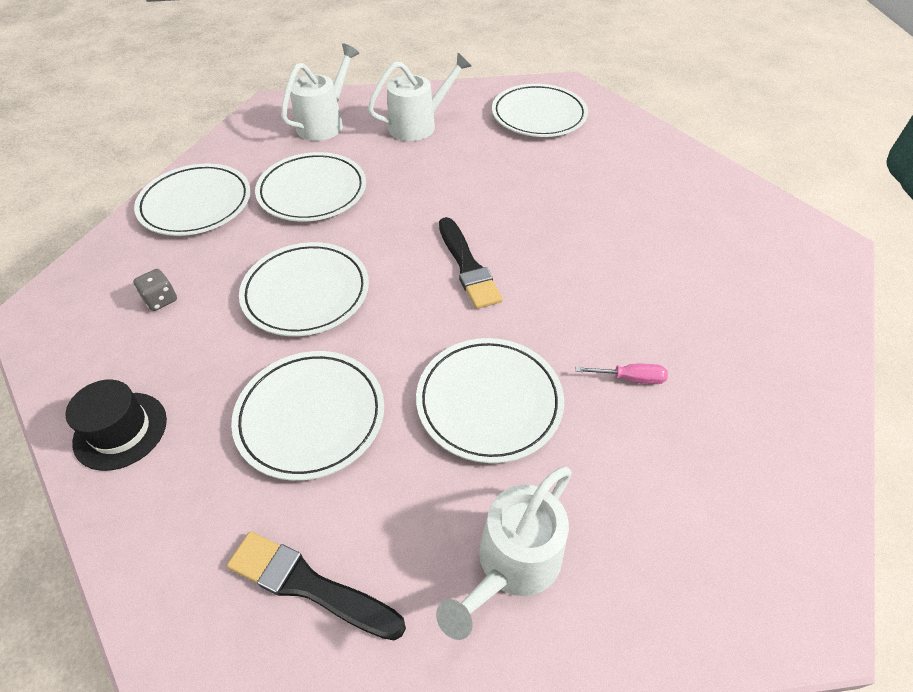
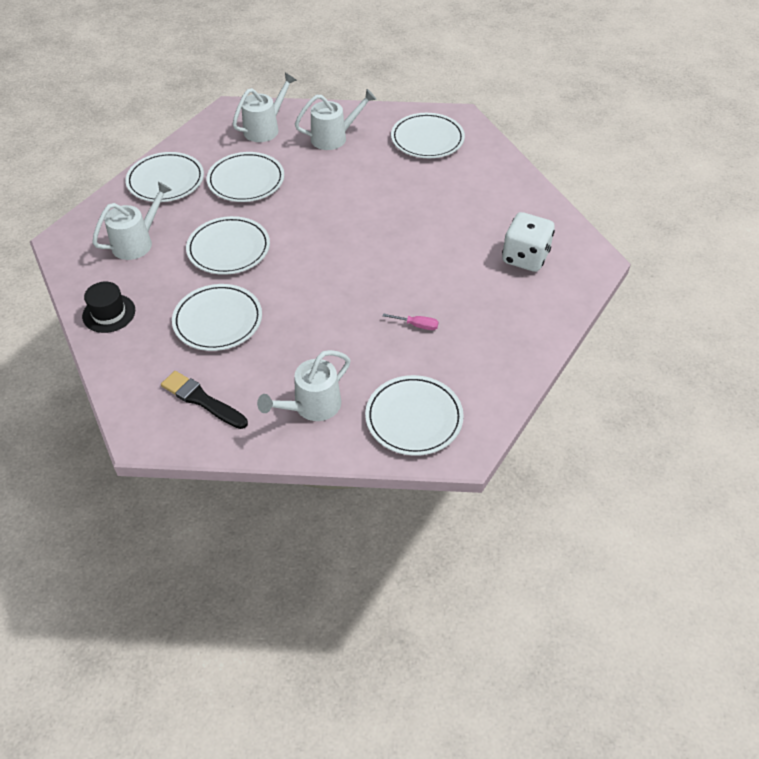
camera: 10 degrees right, 0 degrees up
(161, 300) = (137, 242): grey dice -> white watering can
(467, 266) = (338, 245): black brush -> none
(489, 402) = (325, 327): white plate -> white plate (414, 418)
(735, 252) = (525, 257): none -> white dice

